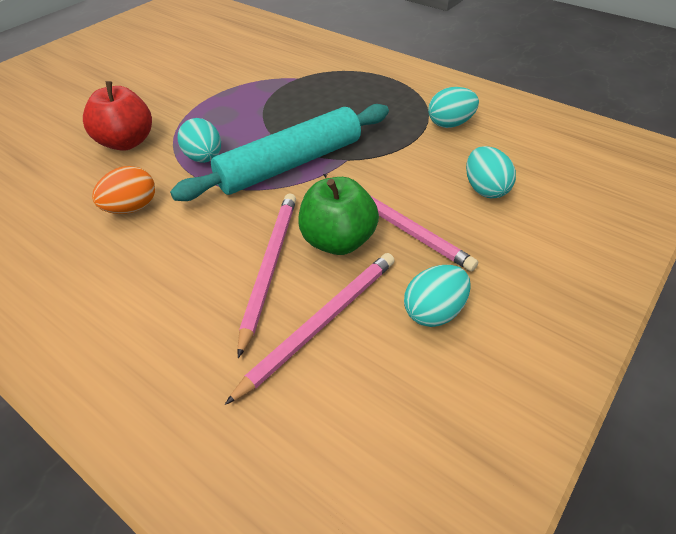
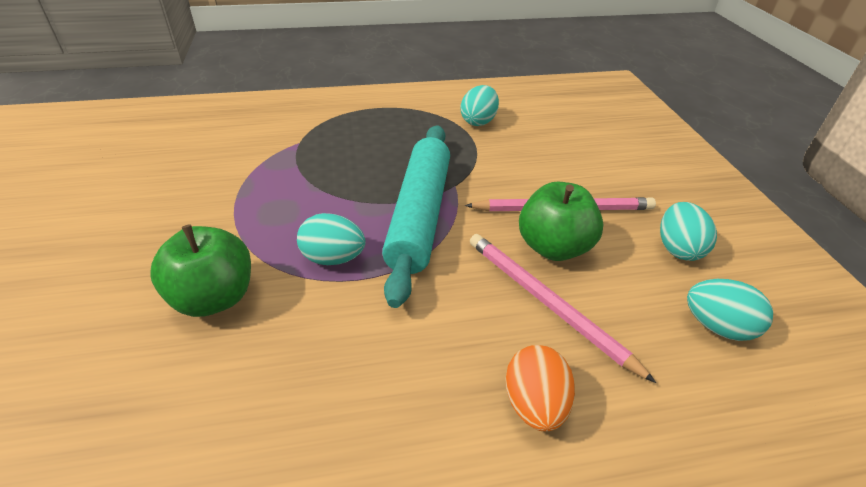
camera: 50 degrees left, 5 degrees down
(126, 142) = (214, 298): red apple -> green apple
(131, 208) = (343, 352): orange egg -> orange egg (534, 404)
(321, 323) = (644, 311): pink pencil -> none
(485, 189) = (571, 153): turquoise egg -> turquoise egg (717, 326)

